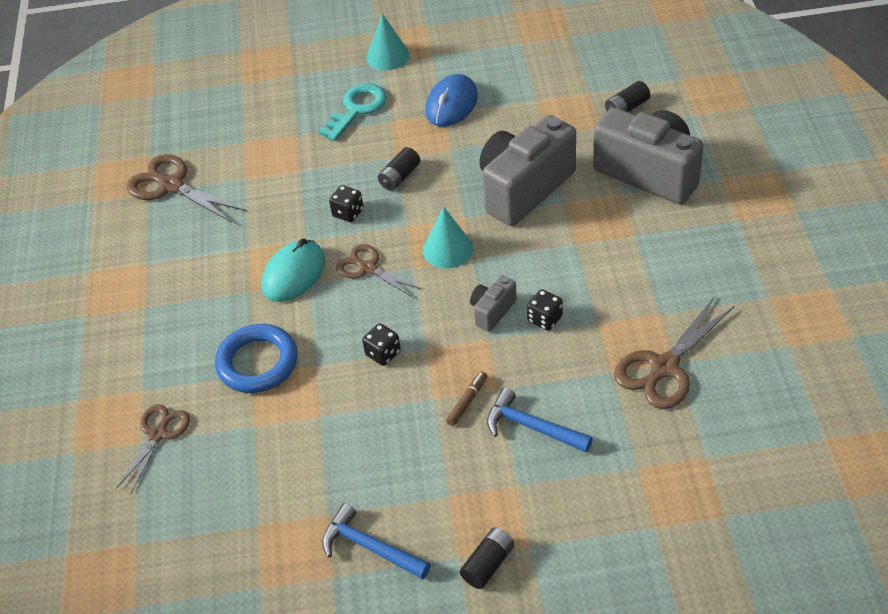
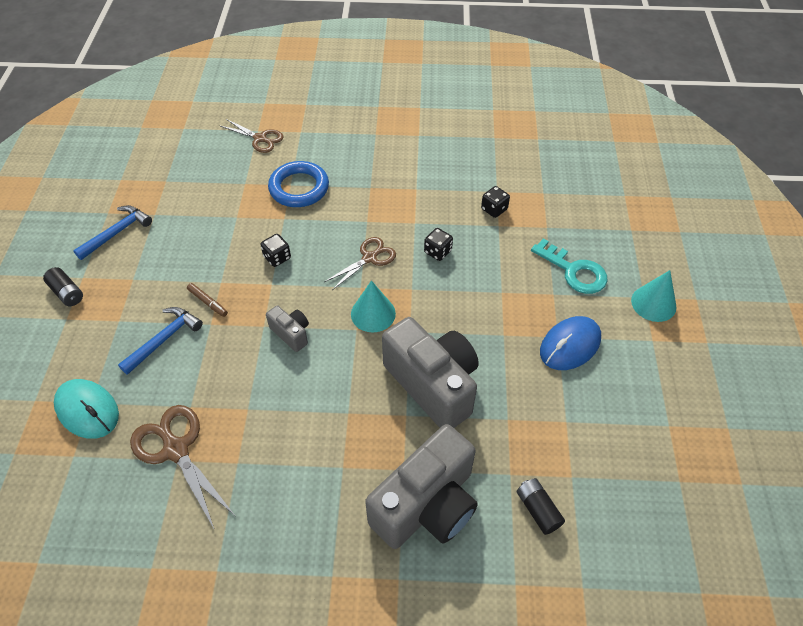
camera: 95 degrees right, 5 degrees up
(171, 186) = (498, 150): brown scissors -> none
(294, 274) = (379, 213): turquoise mouse -> turquoise mouse (87, 410)
(399, 177) = (473, 291): black battery -> none
(451, 104) = (570, 345): blue mouse -> blue mouse turned 75 degrees counterclockwise
(545, 319) = (267, 369): black dice -> black dice (494, 209)

